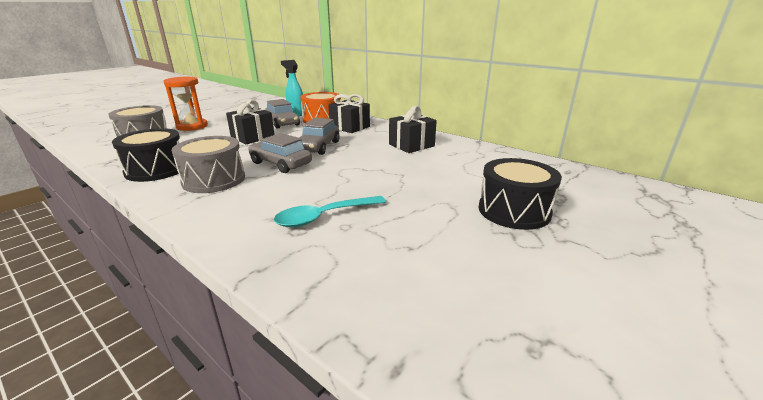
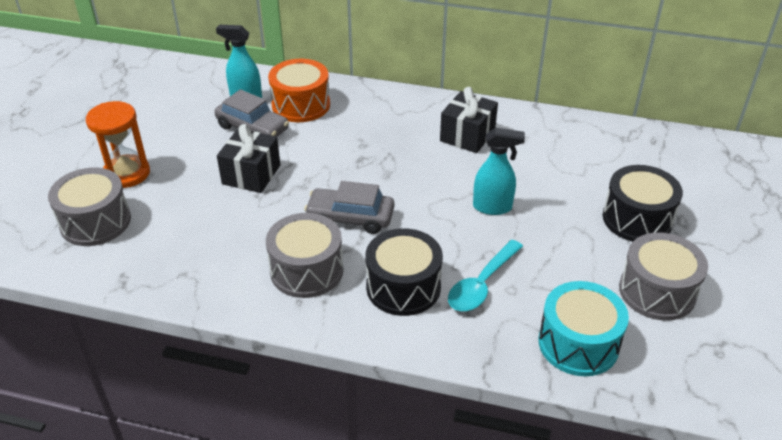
camera: 25 degrees left, 15 degrees up
(156, 170) = (211, 277): black drum -> black drum (403, 287)
(318, 147) = (360, 171): grey car -> none
(350, 127) = (357, 114): black gift -> none
(363, 283) = (578, 343): none -> turquoise drum
(388, 179) = (493, 207): none -> turquoise spray bottle
(492, 266) = (657, 291): none -> grey drum

